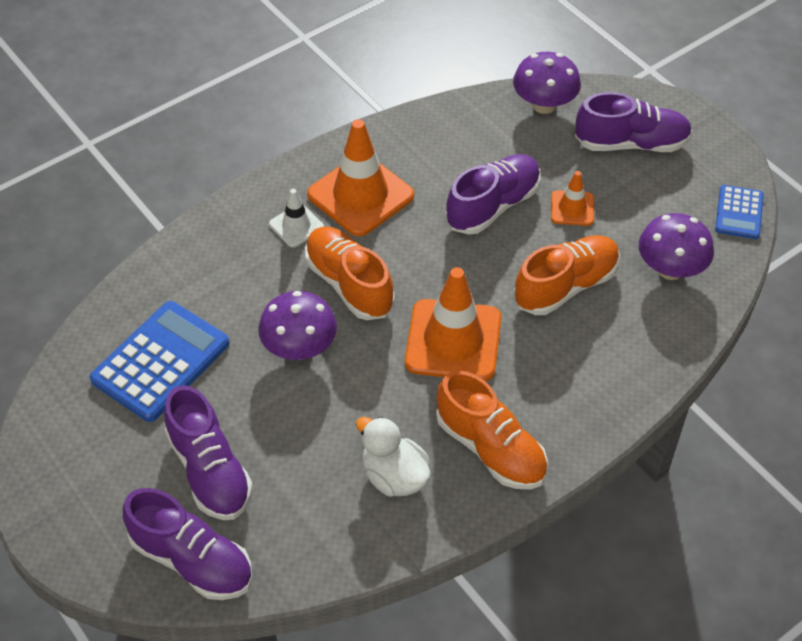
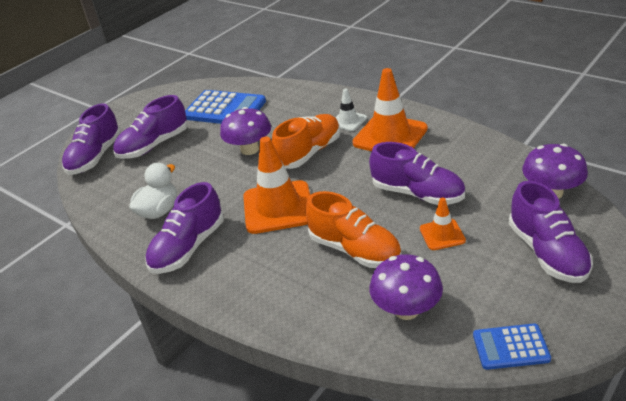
camera: 80 degrees right, 15 degrees down
(490, 448) = (188, 247): orange shoe -> purple shoe

